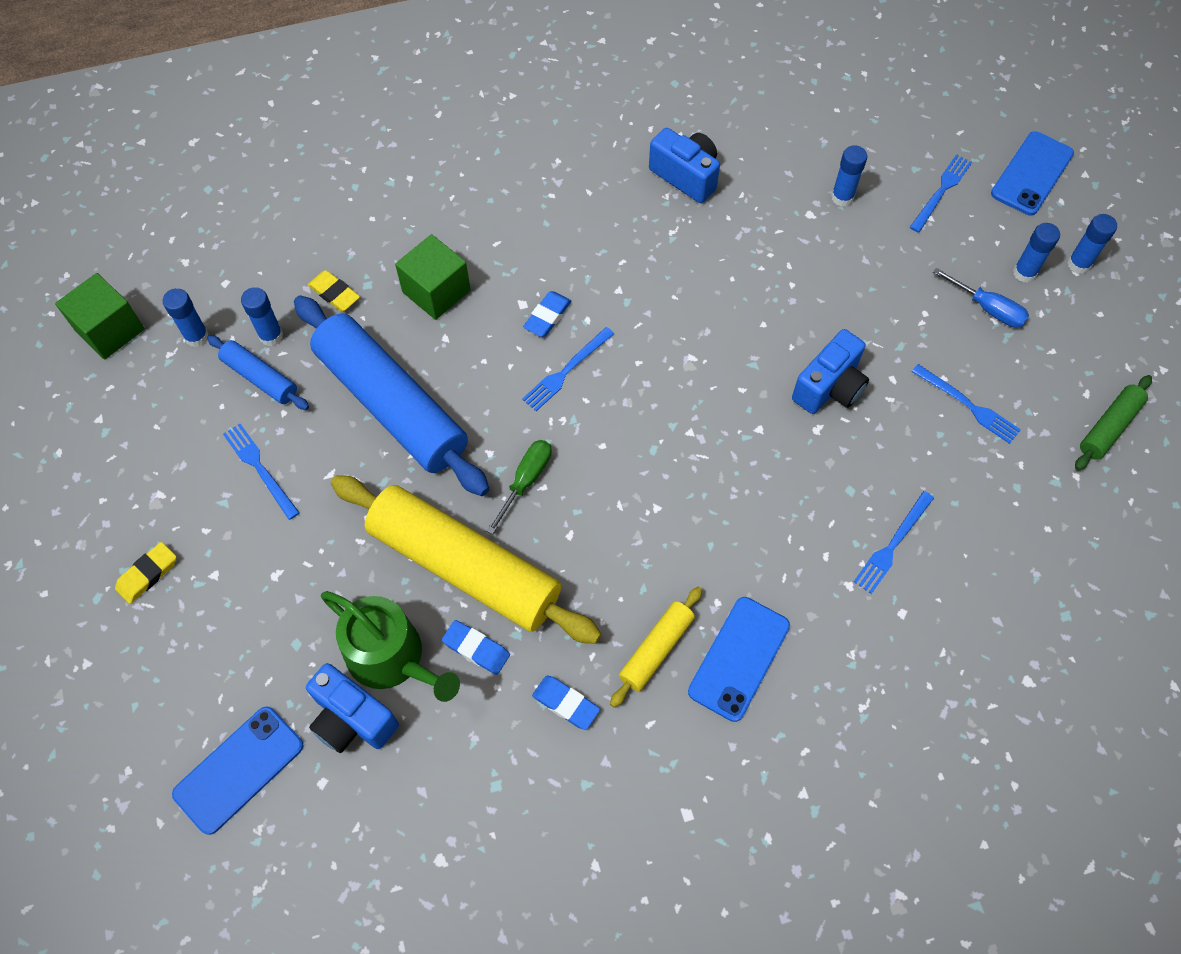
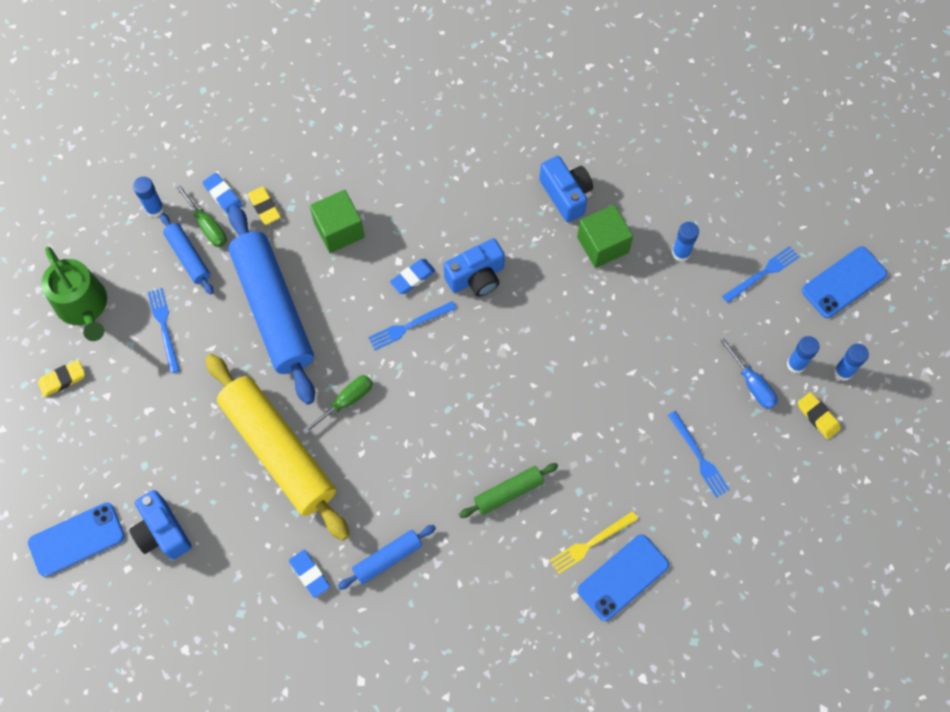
camera: 20 degrees right, 5 degrees up
(110, 330) = (96, 183): green cube -> green cube (602, 245)
(271, 336) = (207, 226): blue glue stick -> green screwdriver
(392, 658) = (204, 499): green watering can -> green watering can (84, 307)
(476, 649) = (264, 513): blue eraser -> blue eraser (223, 195)
(656, 649) = (387, 558): yellow rolling pin -> blue rolling pin
(739, 658) = (443, 586): blue phone -> blue phone (623, 577)
(829, 387) = (599, 406): blue camera -> blue camera (476, 277)
(892, 545) = (591, 543): blue fork -> yellow fork
(1076, 319) = (818, 416): none -> yellow eraser
(1109, 427) = (799, 511): green rolling pin -> green rolling pin (508, 492)

